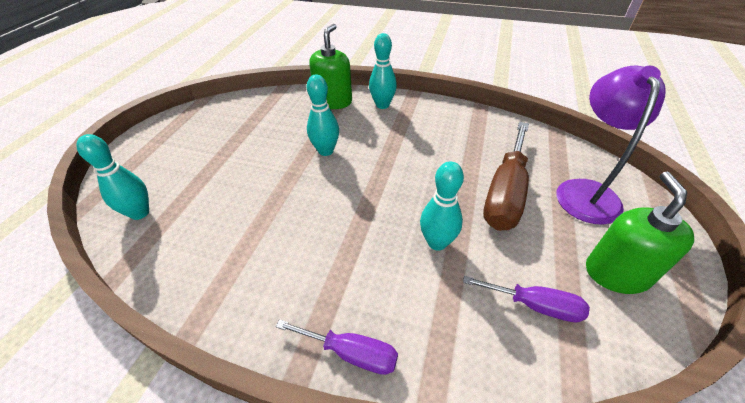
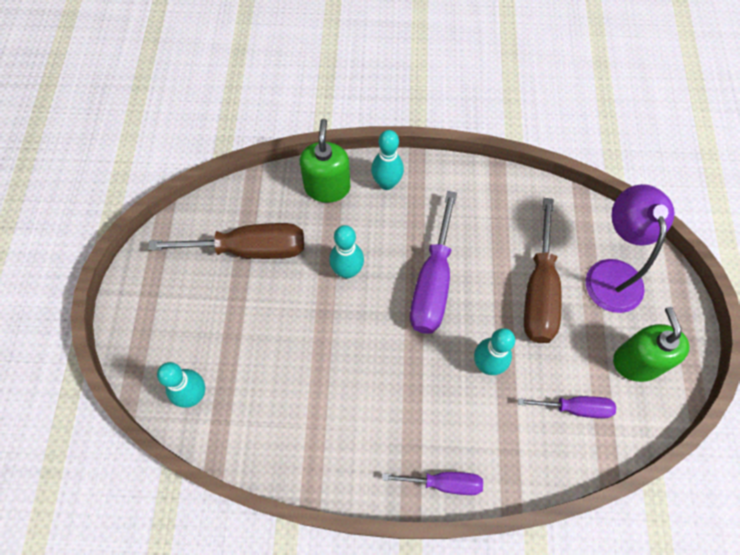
camera: 15 degrees left, 20 degrees up
(252, 127) = (250, 249): none -> brown screwdriver
(399, 170) = (432, 283): none -> purple screwdriver

